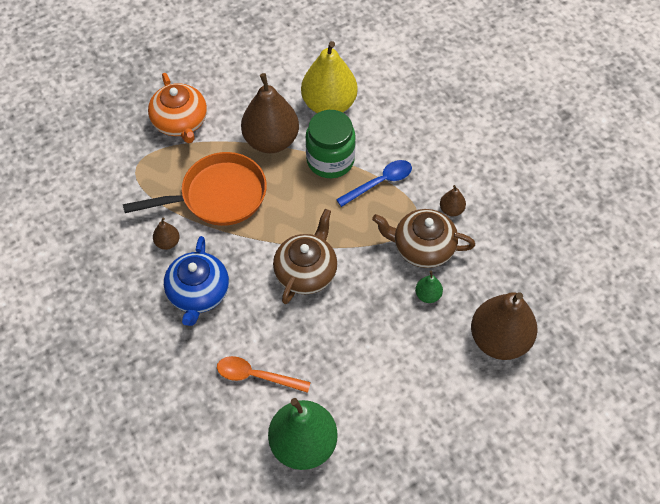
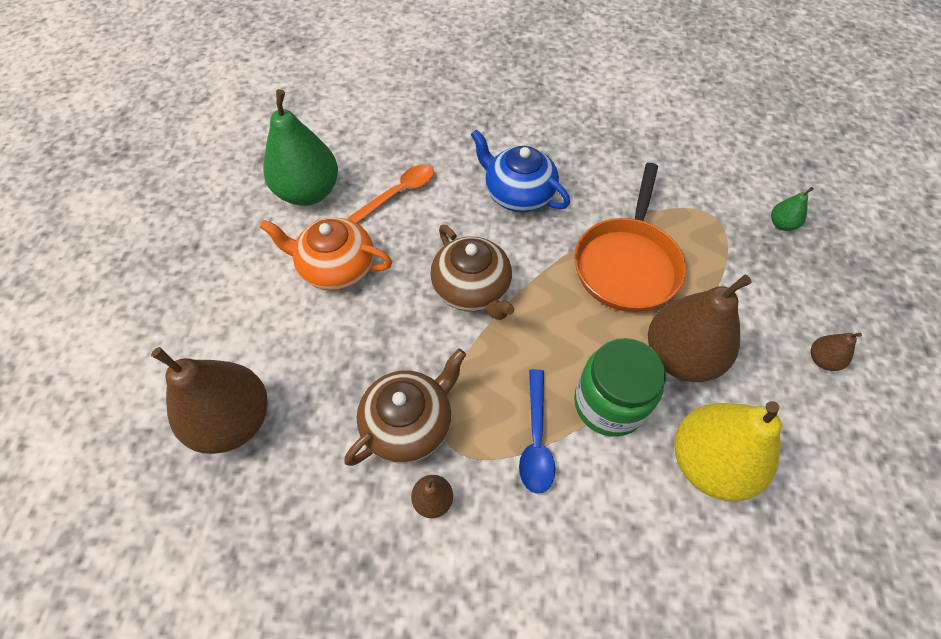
camera: 125 degrees right, 0 degrees up
(167, 242) = (594, 197): brown pear -> brown pear (822, 360)
(180, 122) = (760, 281): orange teapot -> orange teapot (336, 267)
(428, 295) = (348, 385): green pear -> green pear (781, 224)

